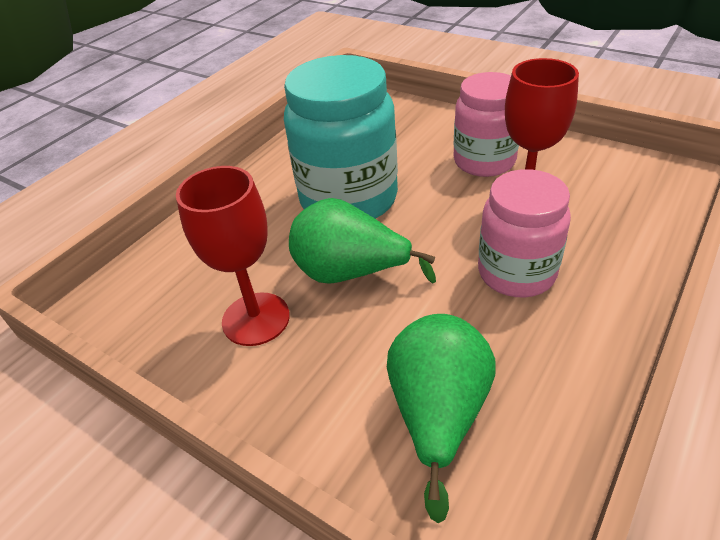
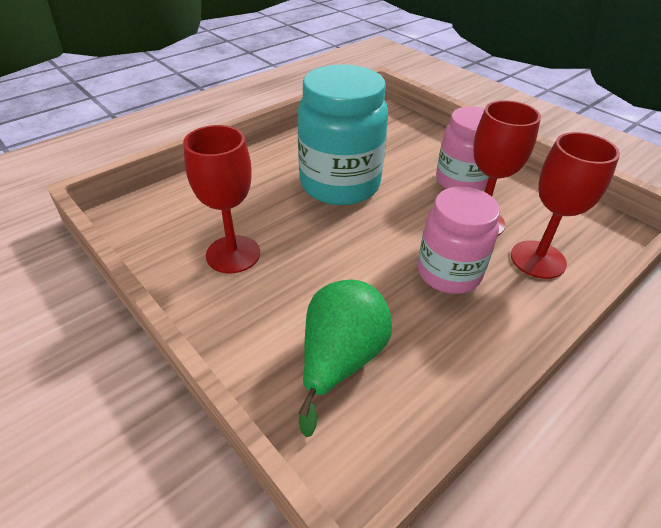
camera: 10 degrees right, 0 degrees up
(351, 273) = (318, 239): green pear -> none
(605, 231) = (537, 259): none -> red goblet

